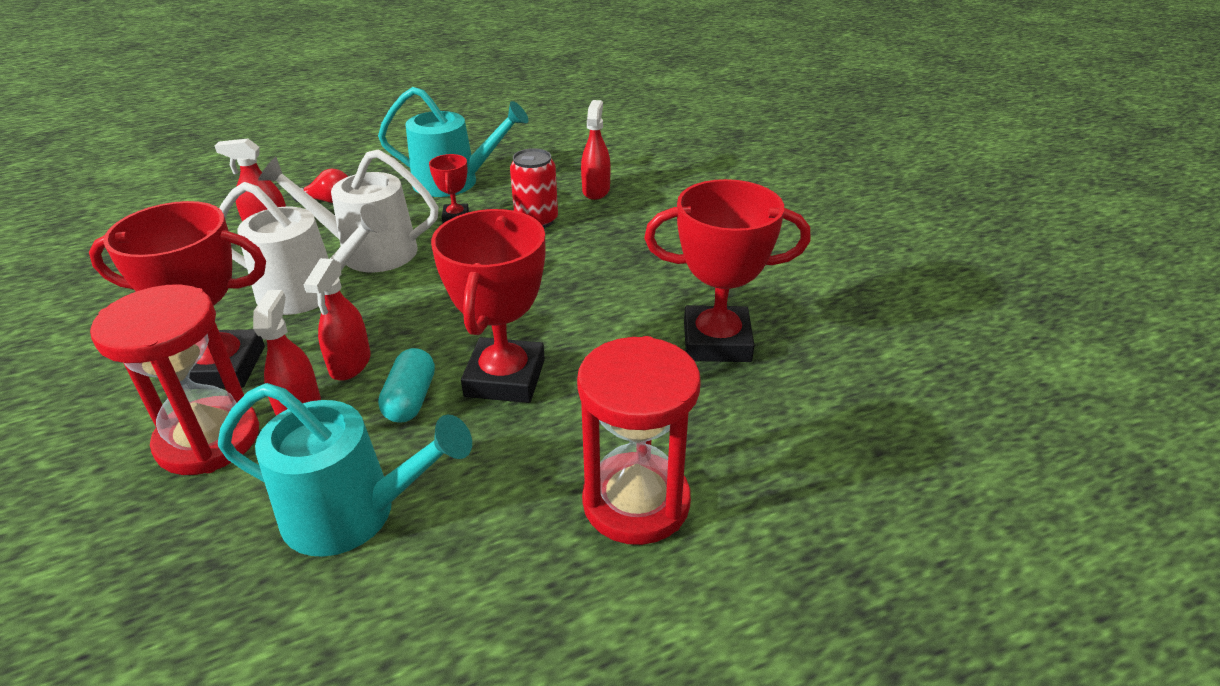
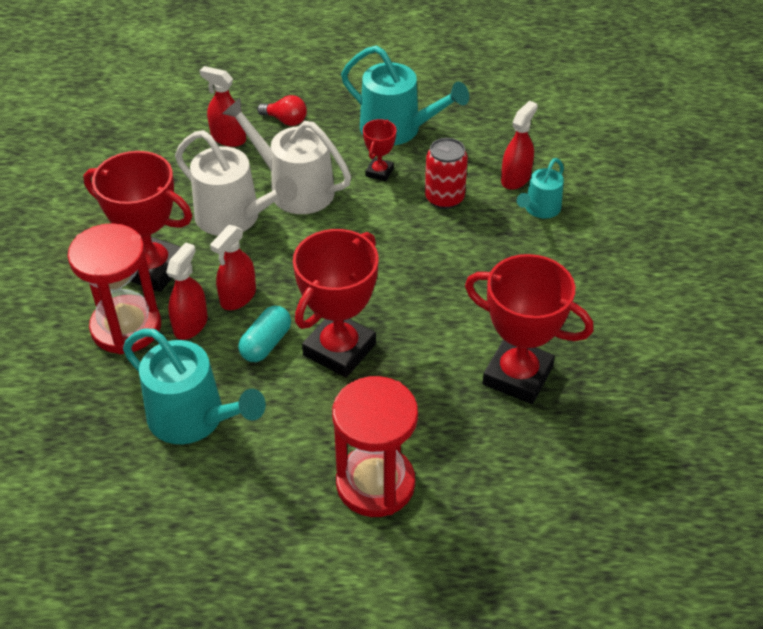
camera: 25 degrees right, 10 degrees up
(636, 206) = (540, 209): none -> turquoise watering can

